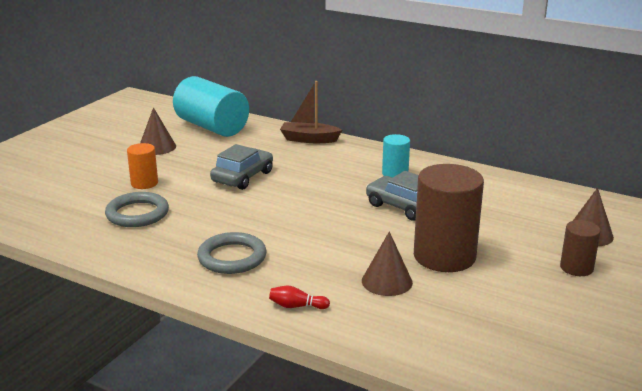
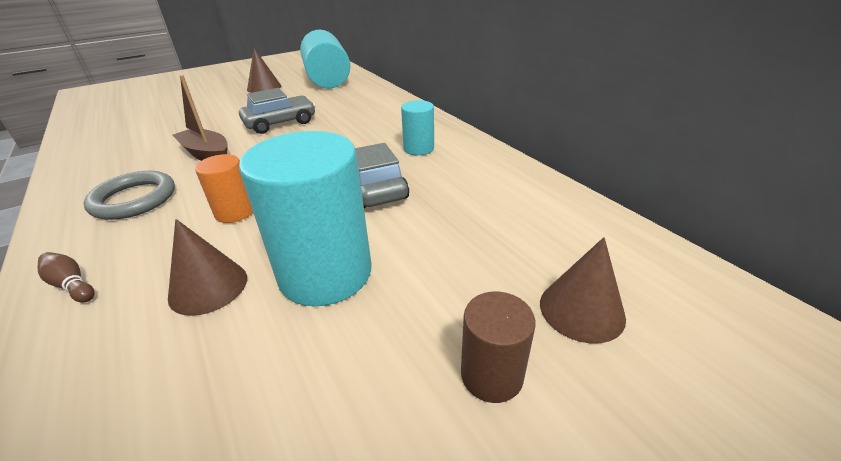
camera: 30 degrees right, 10 degrees up
(137, 214) = (152, 136): grey ring -> none
(144, 183) = (204, 113): orange cylinder -> orange cylinder (235, 212)
(297, 306) = (72, 285): red bowling pin -> brown bowling pin
(309, 139) = (387, 101): brown boat -> brown boat (207, 154)
(444, 256) = (325, 273): brown cylinder -> turquoise cylinder

